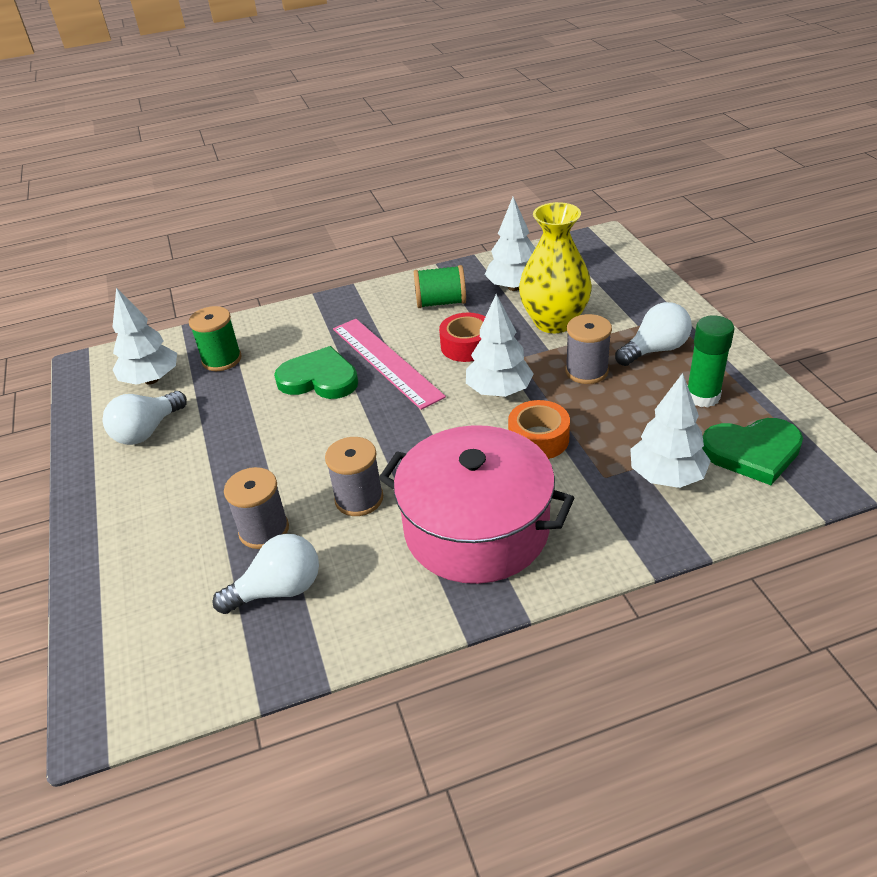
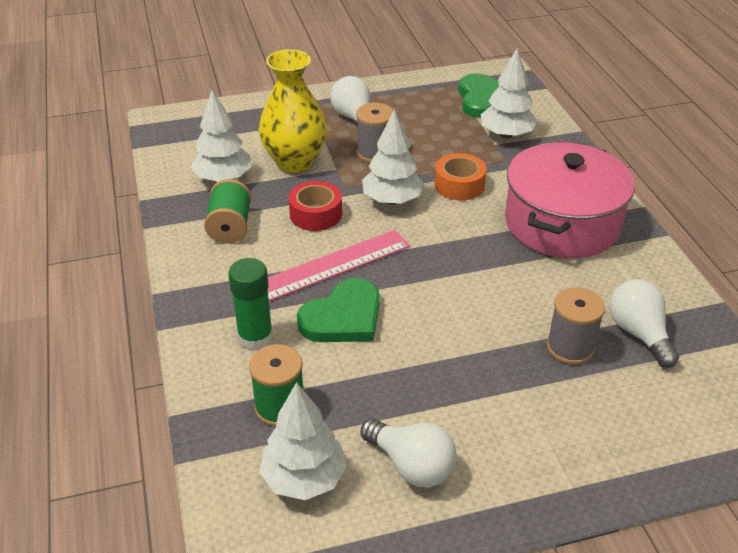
camera: 90 degrees left, 0 degrees up
(319, 379) = (343, 317): green heart -> green heart turned 150 degrees counterclockwise
(359, 499) = (528, 286): grey spool -> none
(702, 396) = (419, 107): green glue stick -> green glue stick (255, 337)

